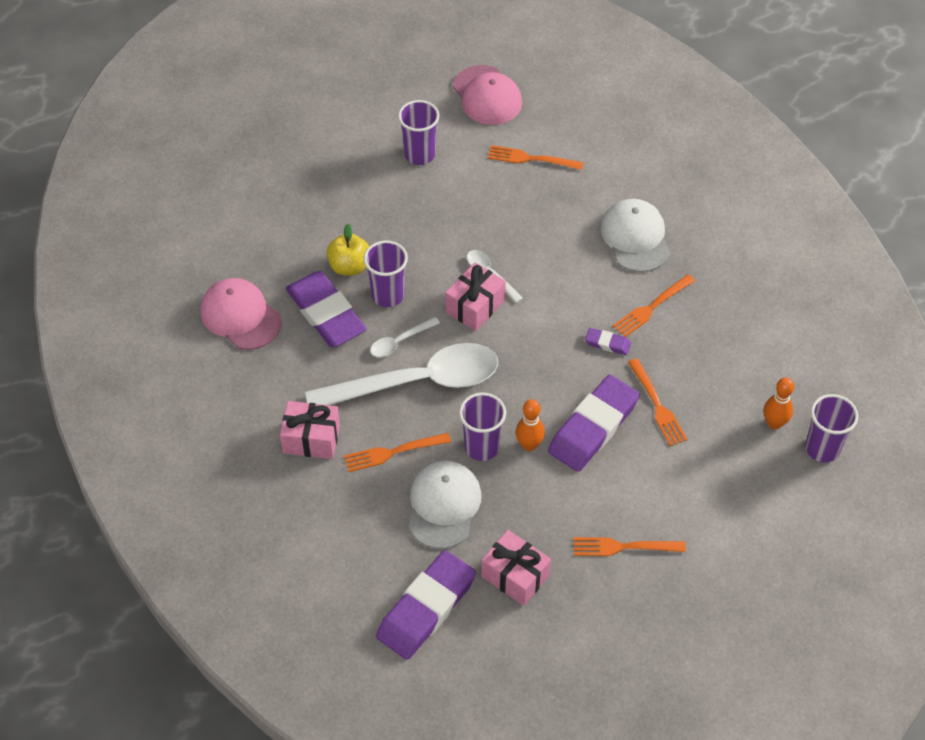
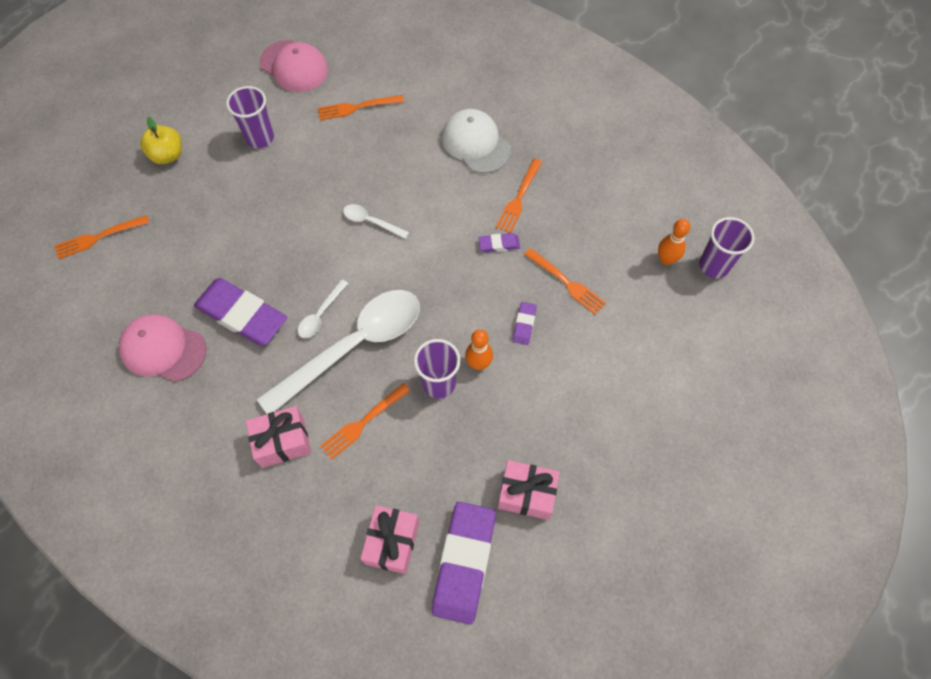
camera: 25 degrees left, 10 degrees up
(349, 266) = (243, 262): yellow apple -> yellow apple (168, 155)
(388, 295) = (290, 276): purple cup -> none
(443, 506) = (432, 454): white cap -> none
(475, 306) = (371, 255): pink gift -> pink gift (392, 542)
(593, 427) = (524, 324): purple eraser -> purple eraser, size x0.44
(624, 547) = (604, 424): orange fork -> orange fork (98, 237)

